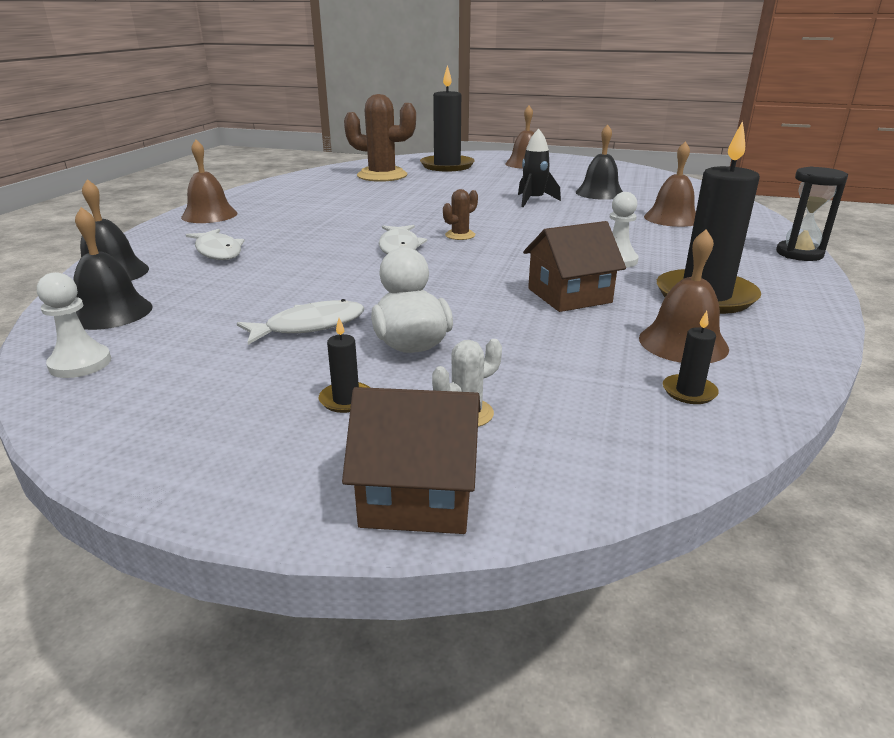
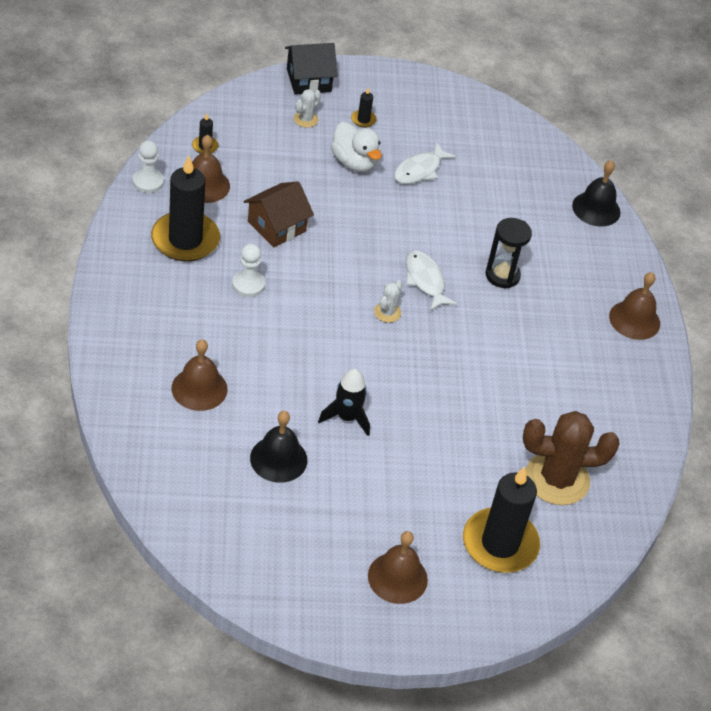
camera: 155 degrees right, 20 degrees up
(80, 363) = (508, 125): white pawn -> white pawn (148, 182)
(110, 312) = (544, 166): black bell -> none
(218, 251) = (557, 251): white fish -> none
(418, 494) = (308, 80): brown house -> black house
(460, 235) = (387, 312): brown cactus -> white cactus
(799, 254) = (98, 321): black hourglass -> black hourglass (502, 275)

